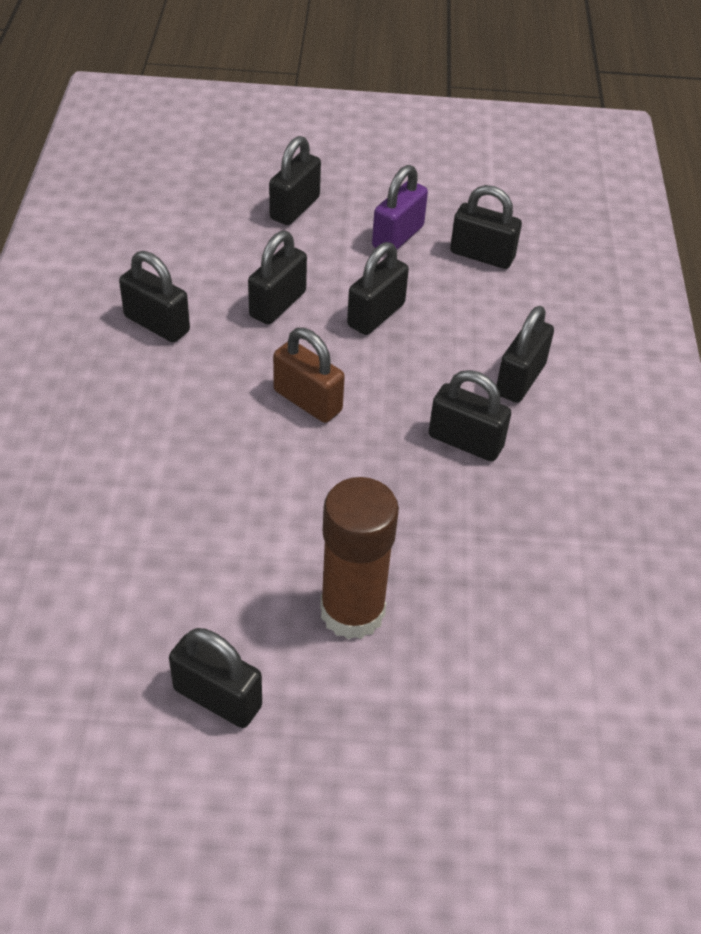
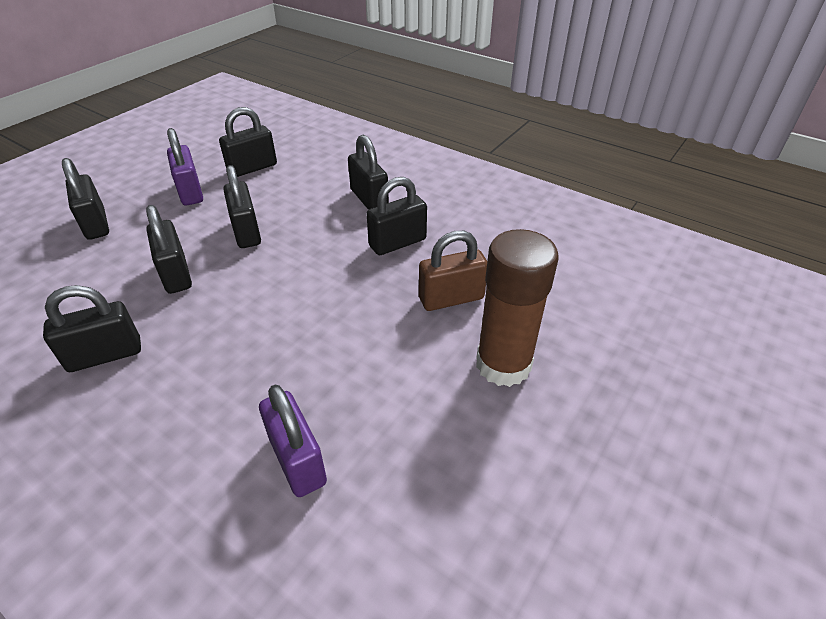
camera: 55 degrees left, 5 degrees down
(140, 509) = (297, 460): none -> purple padlock
(217, 698) = (540, 492): black padlock -> none
(307, 401) = (287, 300): brown padlock -> brown padlock (451, 298)

